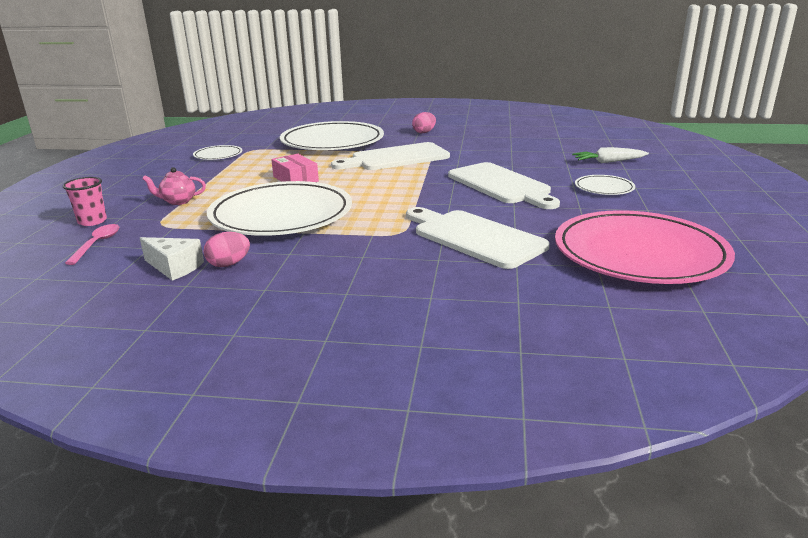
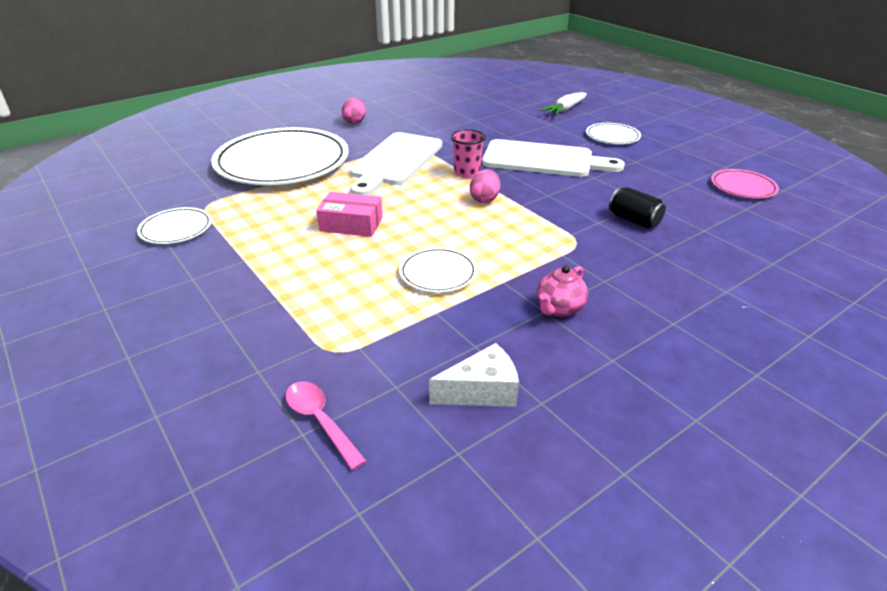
camera: 45 degrees left, 10 degrees up
(92, 221) = (230, 397): pink cup -> pink cup (467, 173)
(178, 201) = (281, 312): pink teapot -> pink teapot (559, 308)
(229, 264) = (523, 354): pink egg -> pink egg (484, 199)
(281, 215) = (438, 273): white plate -> white plate, size x0.44
(474, 237) = (634, 220): white cutting board -> black can
(639, 253) = (743, 187): pink plate -> pink plate, size x0.44

